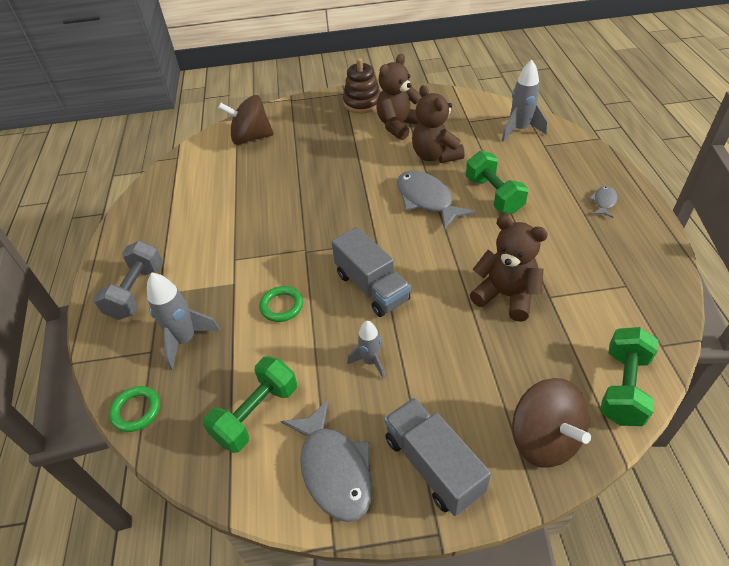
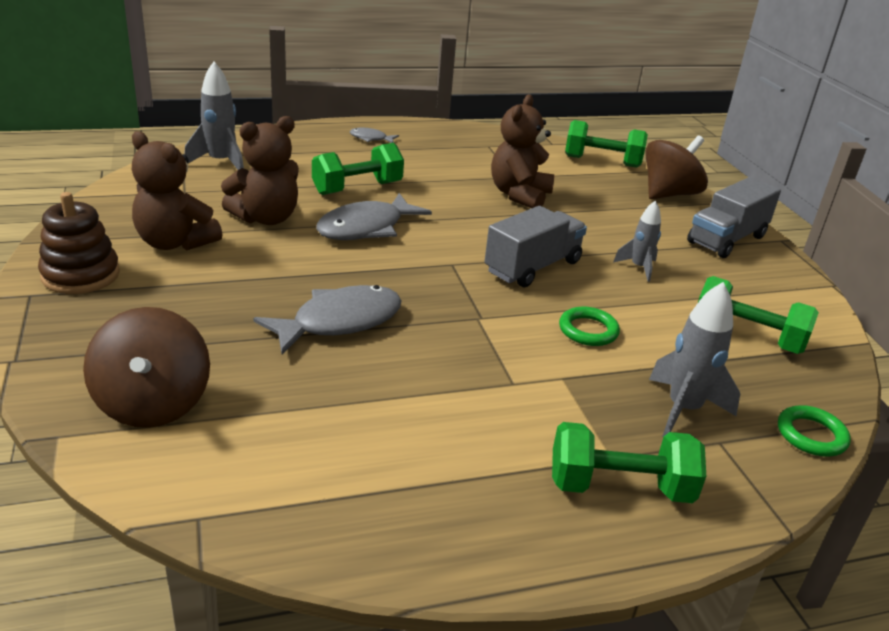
camera: 105 degrees left, 15 degrees down
(136, 292) = (619, 487): grey dumbbell -> green dumbbell
(334, 469) = (768, 286): grey fish -> grey fish (339, 322)

